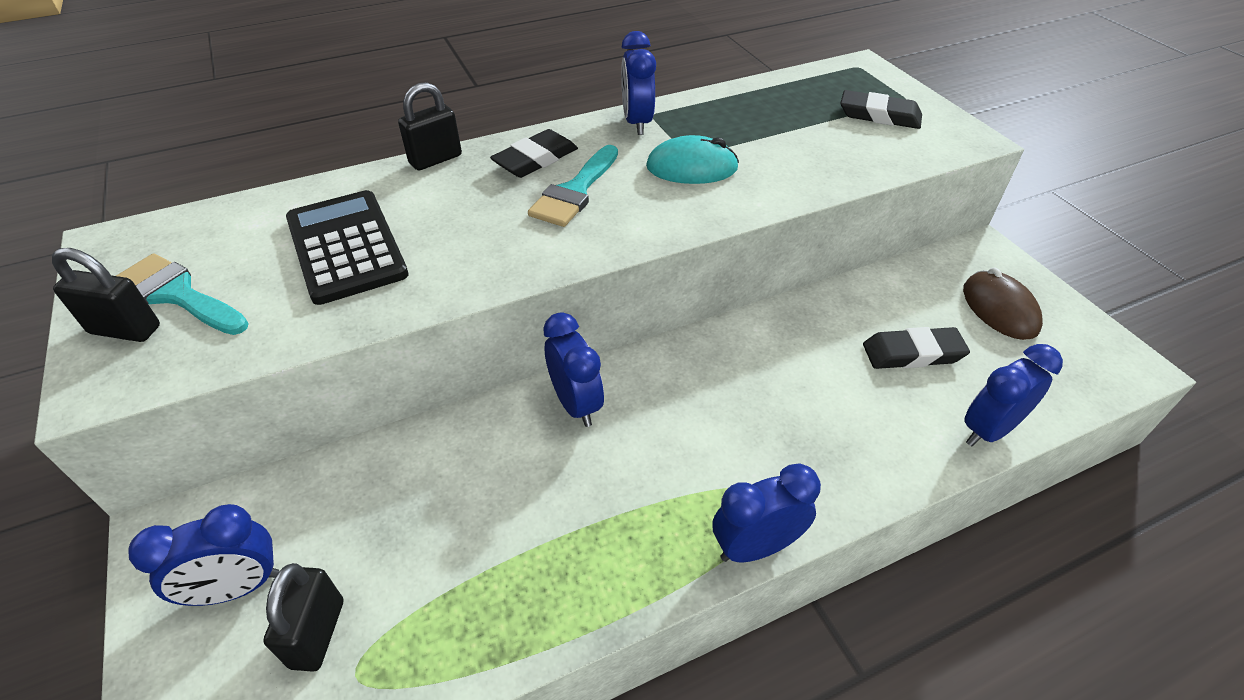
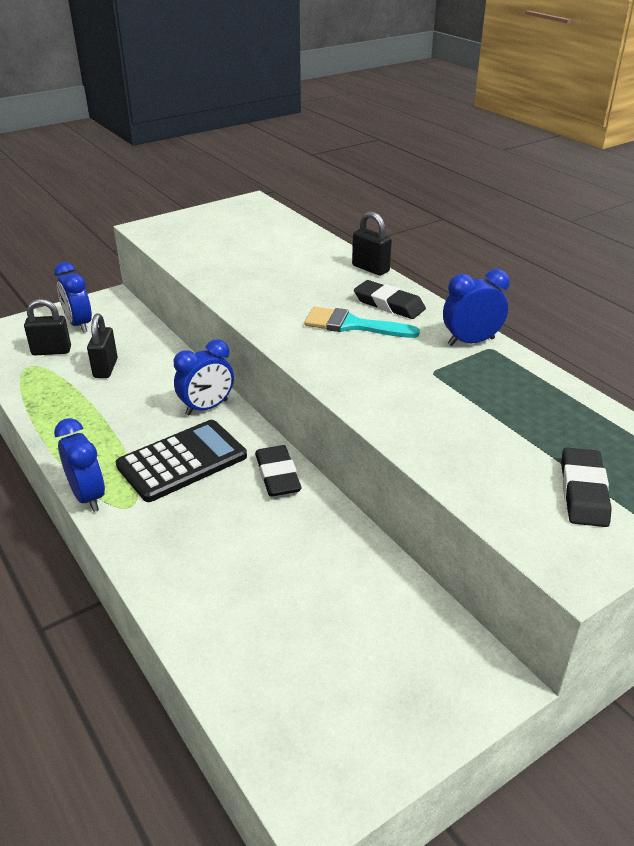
camera: 80 degrees right, 10 degrees down
(125, 330) = (184, 223): black padlock -> black padlock (105, 368)
(178, 294) = (212, 227): turquoise brush -> none
(346, 247) = (263, 259): black calculator -> black calculator (182, 461)
(692, 168) = (410, 374): turquoise mouse -> none
(912, 353) = (293, 595): black eraser -> black eraser (277, 475)
(988, 430) = (200, 643): blue clock -> none
(999, 309) = (382, 679): brown mouse -> none

